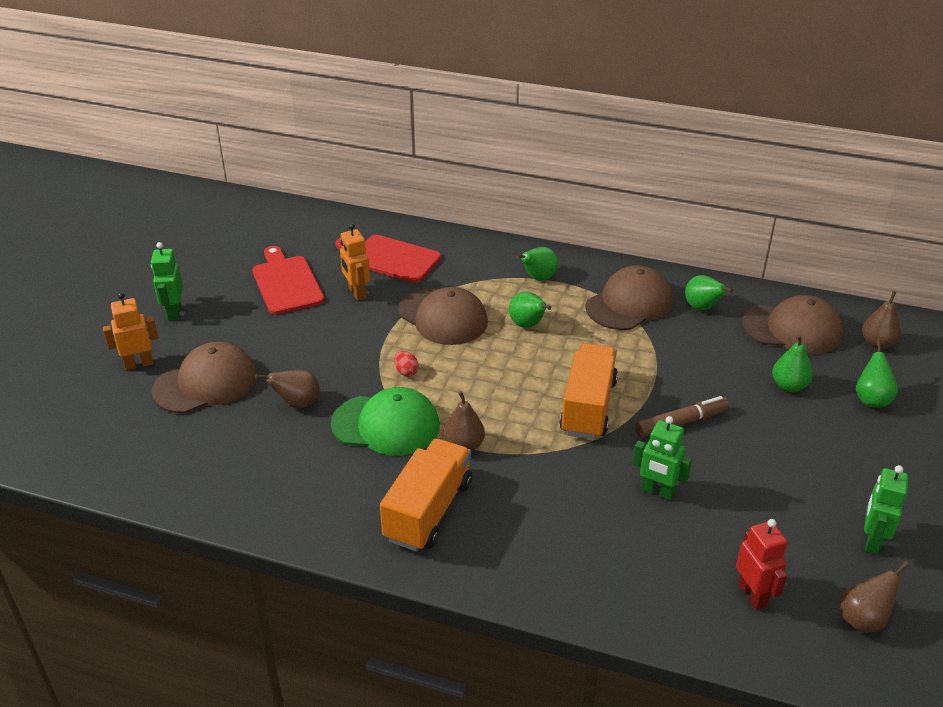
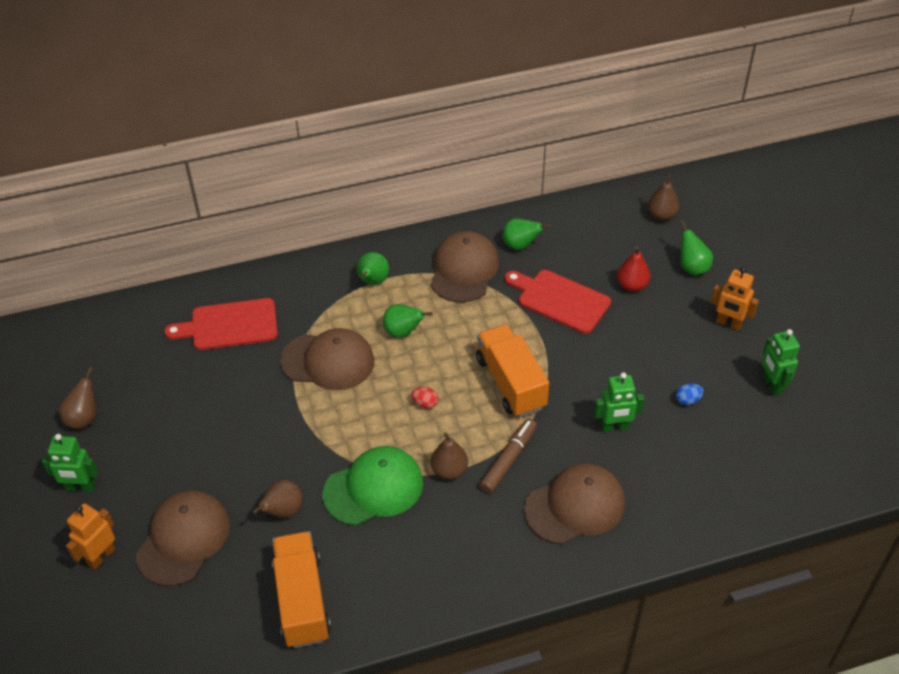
camera: 35 degrees left, 10 degrees up
(174, 312) = (80, 487): green robot -> green robot turned 45 degrees counterclockwise
(286, 283) = (158, 400): red cutting board -> red cutting board (560, 300)
(356, 293) = (232, 376): orange robot -> orange robot (728, 323)
(406, 372) = (345, 430): red egg -> red egg (425, 403)
(428, 511) = (472, 542): orange truck -> orange truck (302, 600)
(681, 423) = (585, 359): brown marker -> brown marker (508, 460)
(753, 595) = (734, 471): red robot -> none
(759, 507) = (687, 400): none -> blue egg
(789, 386) = (632, 285): green pear -> red pear
(792, 329) = (597, 232): brown cap -> brown cap (575, 506)
(863, 620) = (808, 447): brown pear -> brown pear (84, 418)

